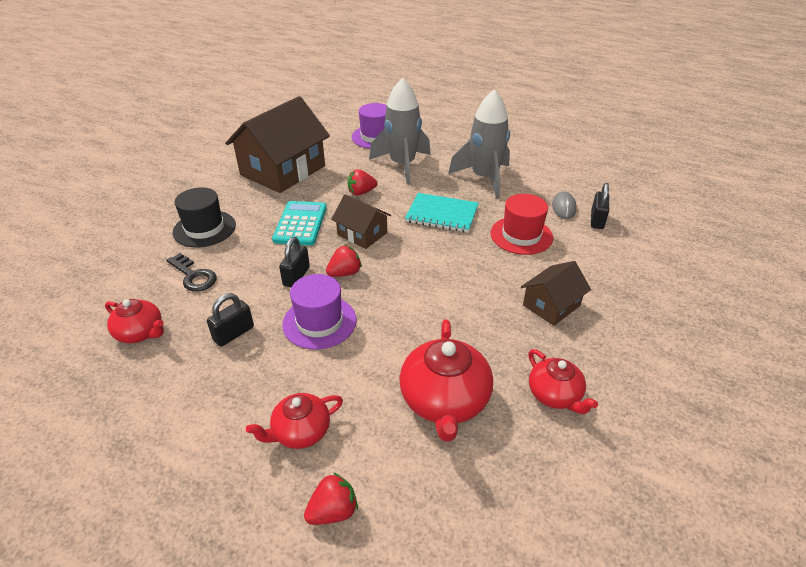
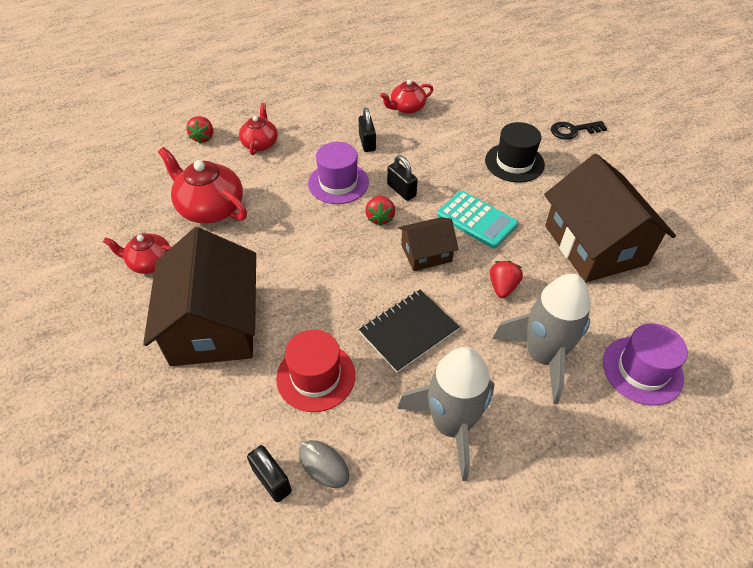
camera: 125 degrees right, 10 degrees up
(194, 276) = (449, 141): black key -> black key (573, 131)
(442, 214) = (408, 331): turquoise notebook -> black notebook
(551, 305) = (214, 324): brown house -> brown house, size x1.96

